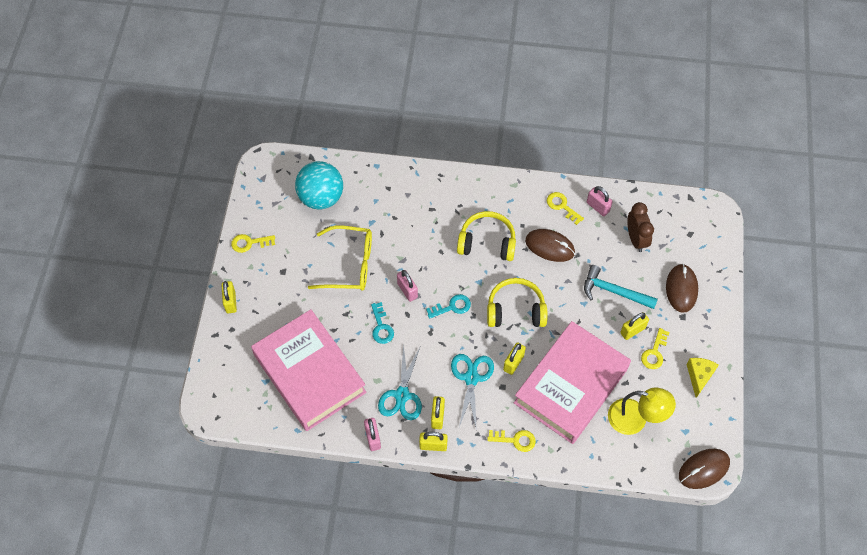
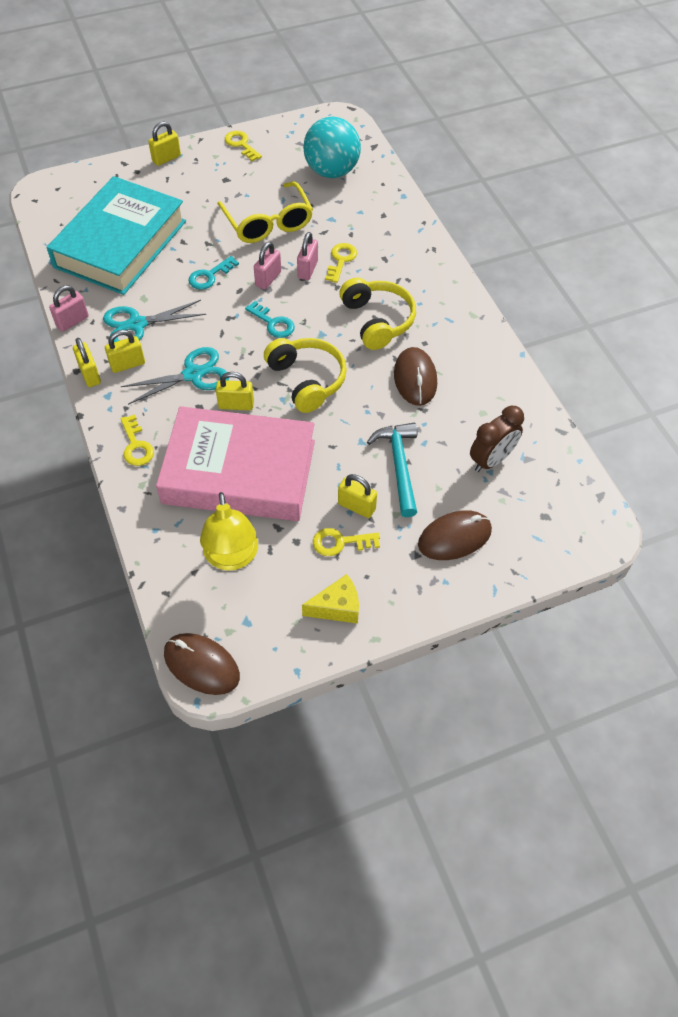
camera: 60 degrees right, 5 degrees down
(309, 373) = (120, 244): pink book -> turquoise book
(562, 206) = (479, 369): yellow key -> yellow key (341, 260)
(598, 207) = (506, 404): pink padlock -> pink padlock (307, 269)

